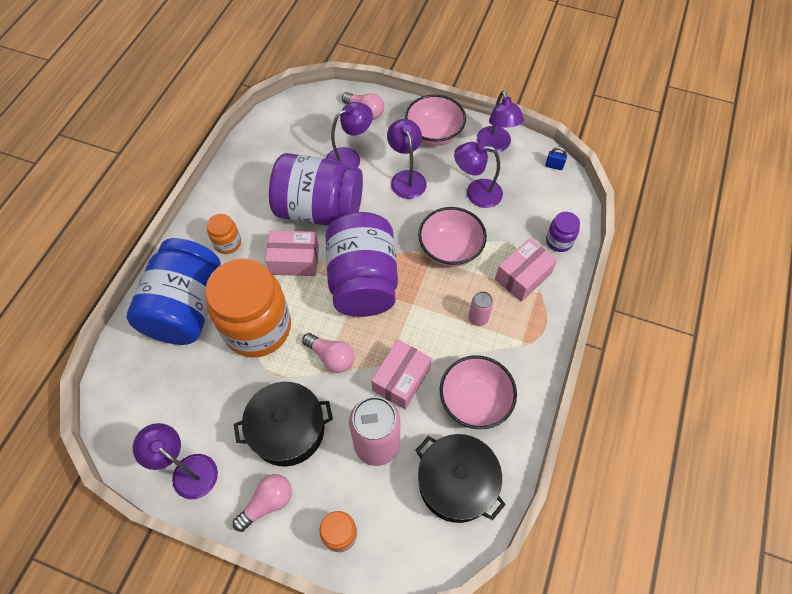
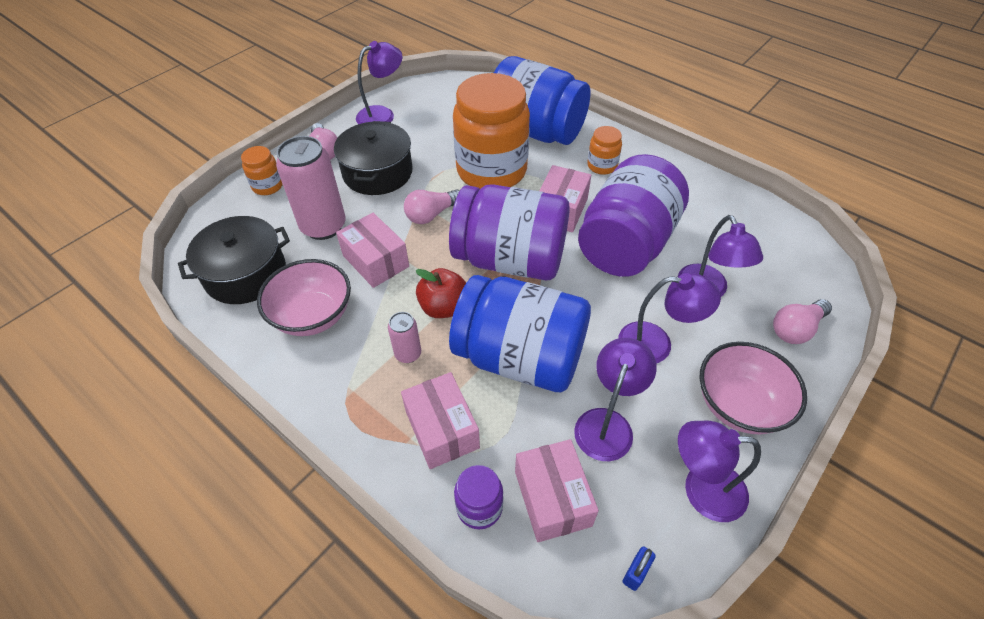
camera: 110 degrees right, 10 degrees down
(428, 310) = (443, 307): none -> red apple
(450, 249) = (520, 357): pink bowl -> blue jar
(535, 208) = (552, 498): none -> pink box

